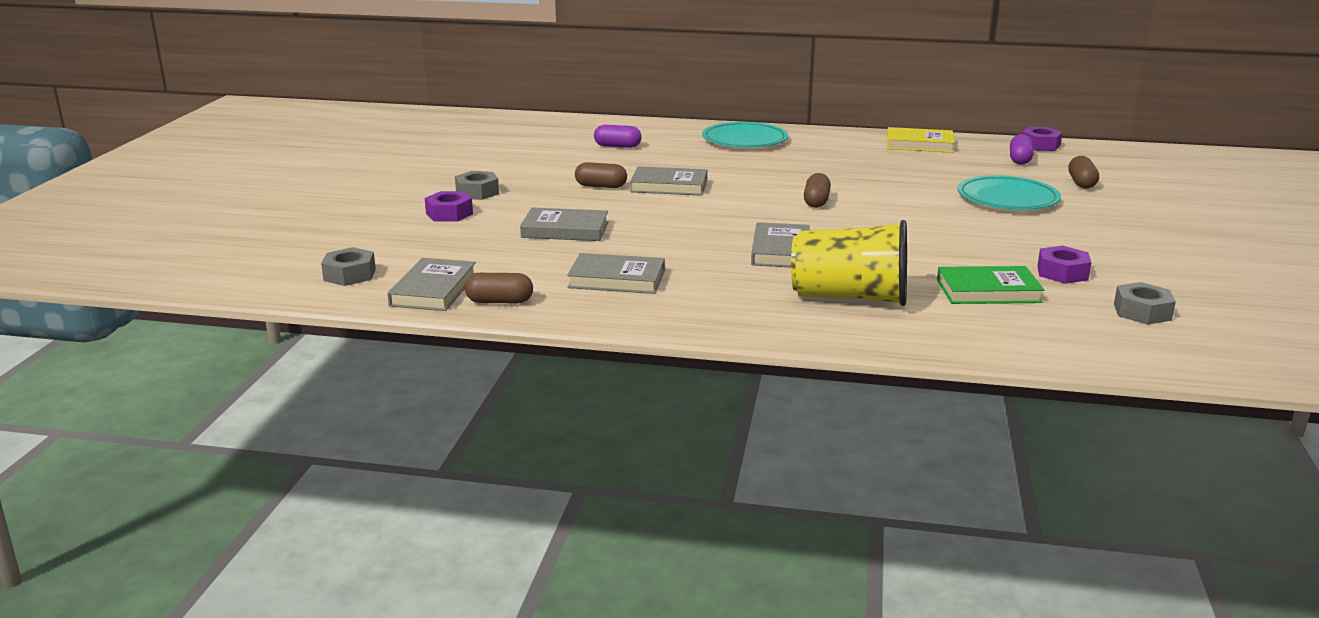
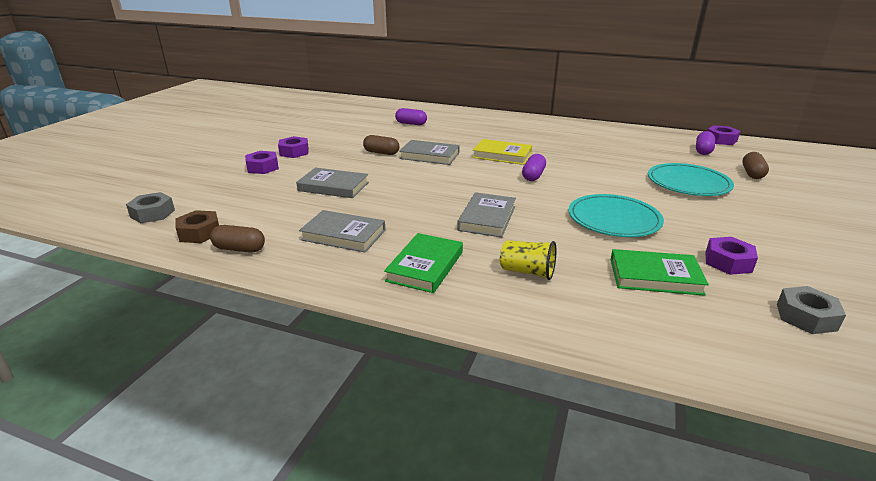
camera: 10 degrees right, 5 degrees up
(433, 290) = (199, 233): grey book -> brown nut
(477, 192) = (294, 152): grey nut -> purple nut
(733, 301) = (425, 266): none -> green book
(744, 140) = (501, 124): turquoise plate -> turquoise plate (614, 219)
(816, 201) = (533, 176): brown capsule -> purple capsule
(850, 297) = (527, 272): yellow cup -> yellow cup, size x0.52
(919, 144) = (627, 134): yellow book -> yellow book (502, 155)

